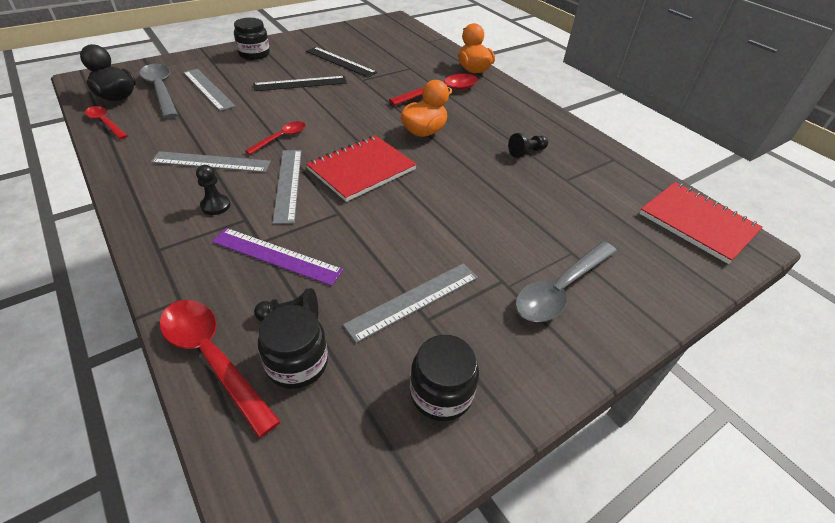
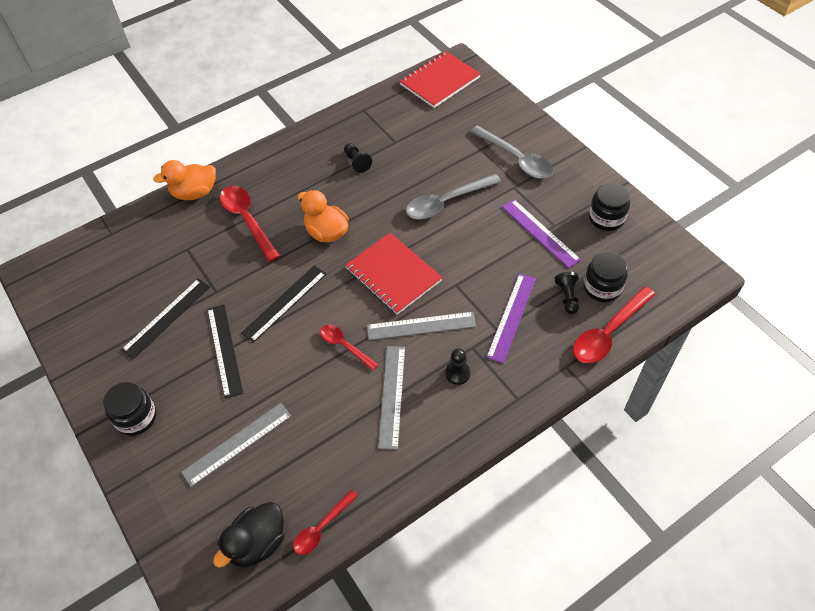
camera: 85 degrees left, 10 degrees up
(161, 90) = (239, 497): grey spoon -> grey spoon (446, 202)
(341, 109) = (284, 303): none -> black ruler
(413, 300) = (540, 233): grey ruler -> purple ruler

